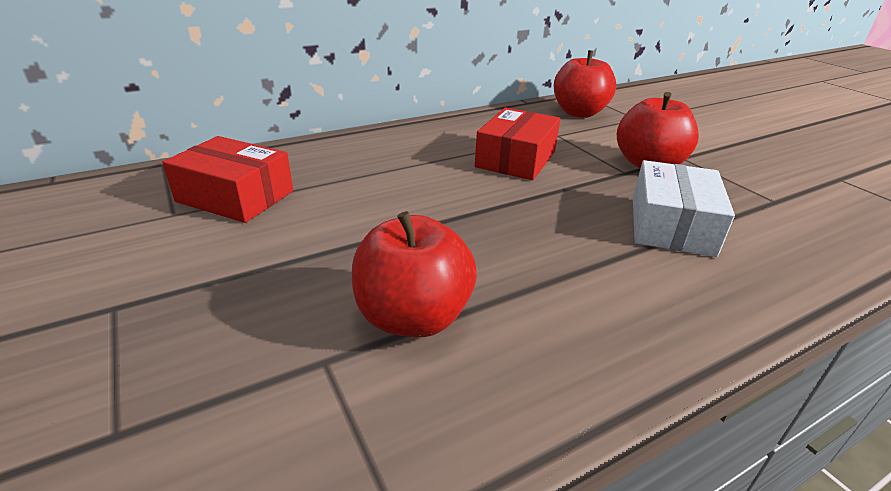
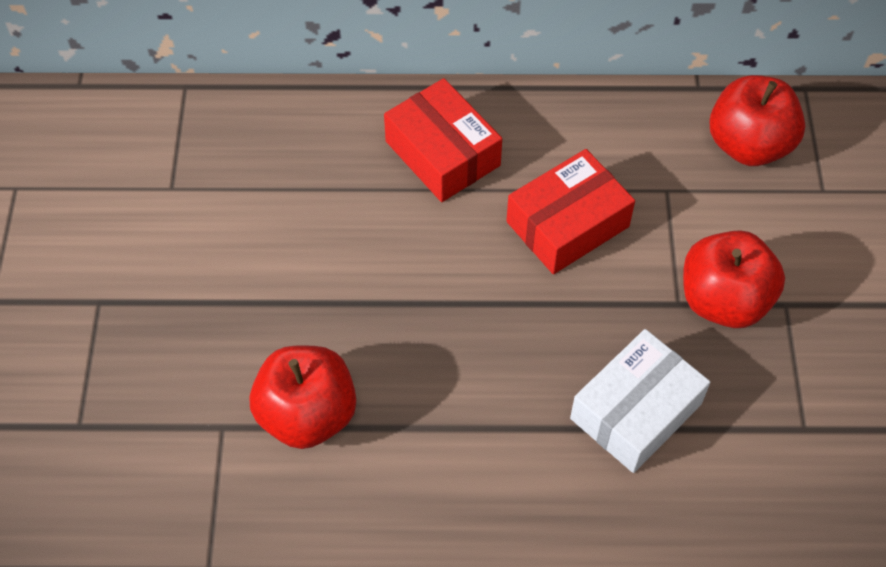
camera: 30 degrees right, 25 degrees up
(235, 196) = (234, 179): red box -> red box (442, 153)

